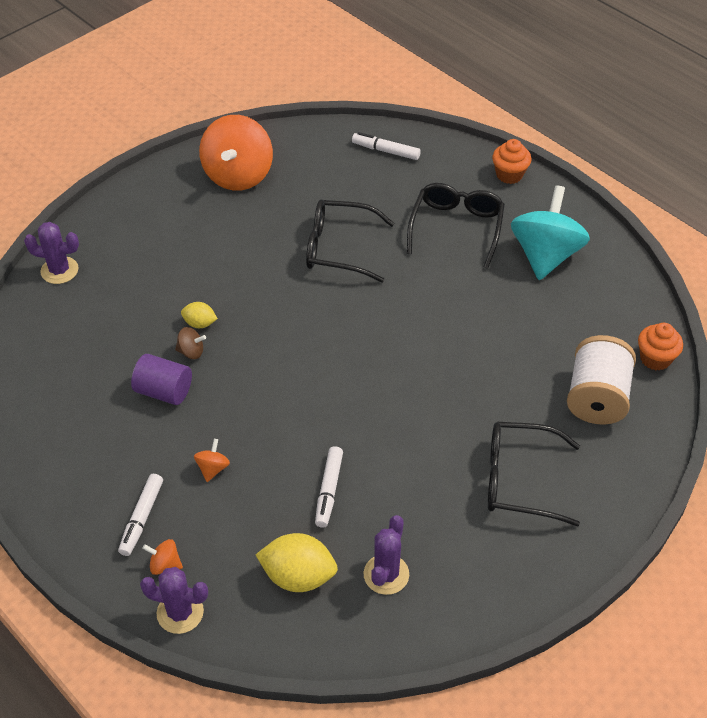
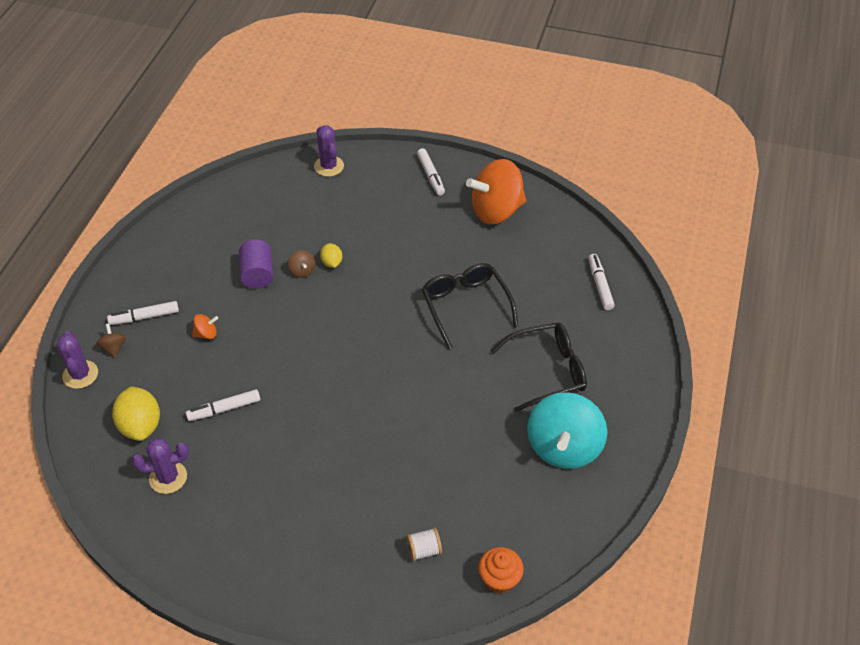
camera: 60 degrees right, 0 degrees up
(149, 200) = (430, 176): none -> white marker
(165, 565) = (114, 348): orange spinning top -> brown spinning top
(509, 174) = (643, 381): orange cupcake -> none
(519, 480) = (303, 528): black glasses -> none
(545, 255) = (564, 447): turquoise spinning top -> turquoise spinning top turned 120 degrees clockwise
(596, 397) = (424, 550): white spool -> white spool, size x0.46

